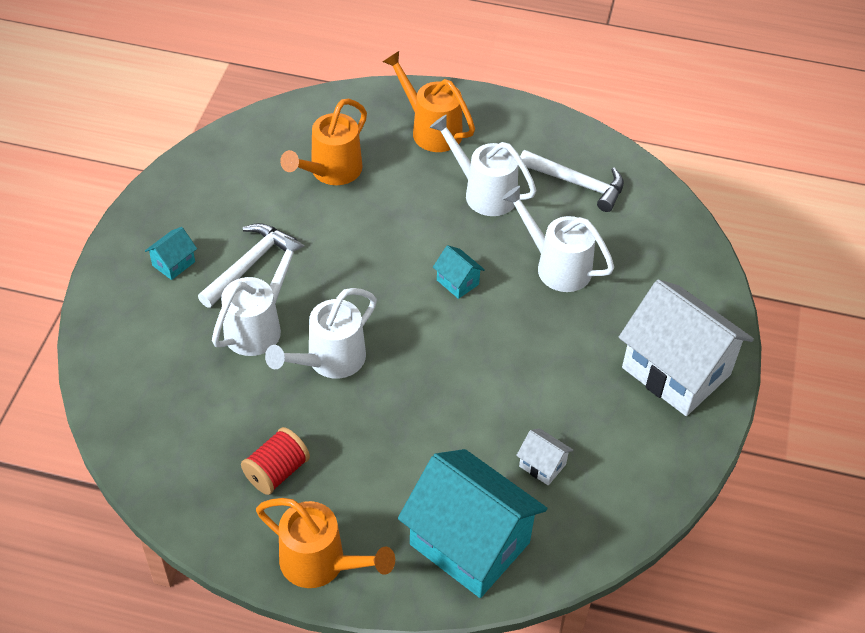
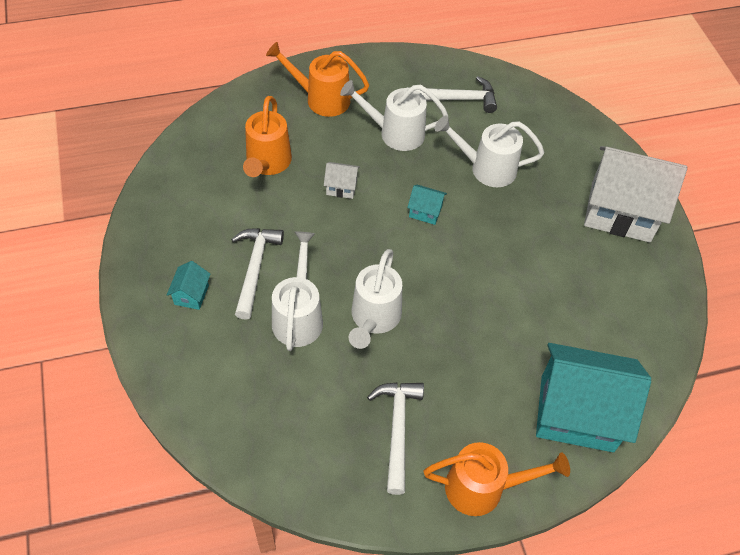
camera: 30 degrees left, 5 degrees up
(277, 471) = (397, 430): red spool -> white hammer
(542, 465) = (583, 326): white house -> white house (341, 187)

